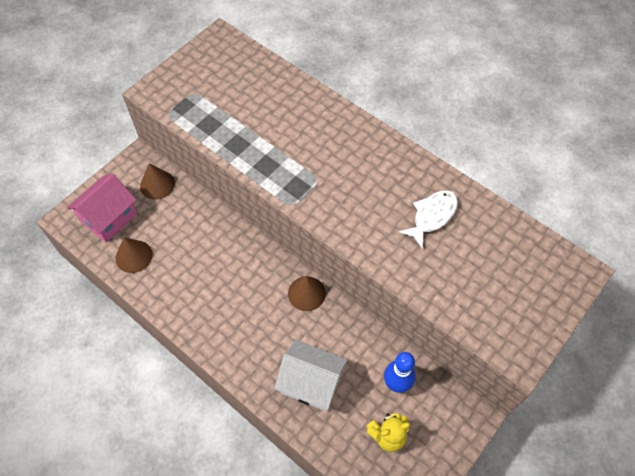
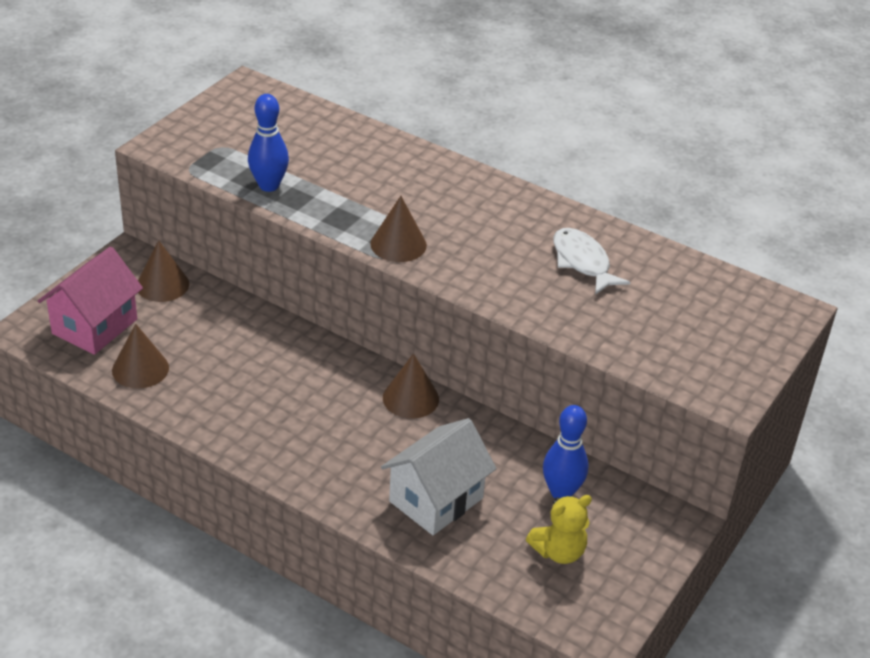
camera: 10 degrees left, 20 degrees down
(221, 132) = (269, 185): none -> blue bowling pin
(303, 192) = (398, 244): none -> brown cone
(311, 383) = (436, 500): white house -> white house turned 60 degrees counterclockwise
(432, 216) = (582, 262): white fish -> white fish turned 60 degrees counterclockwise

